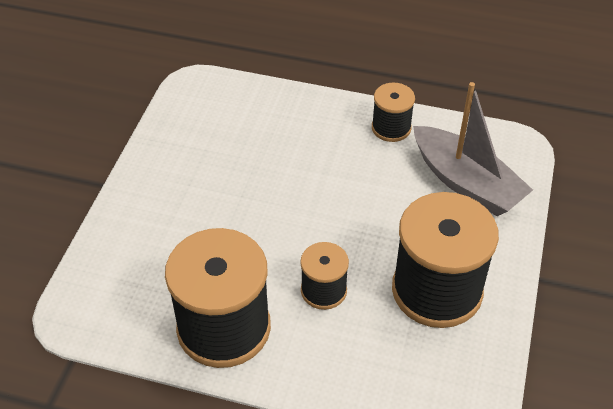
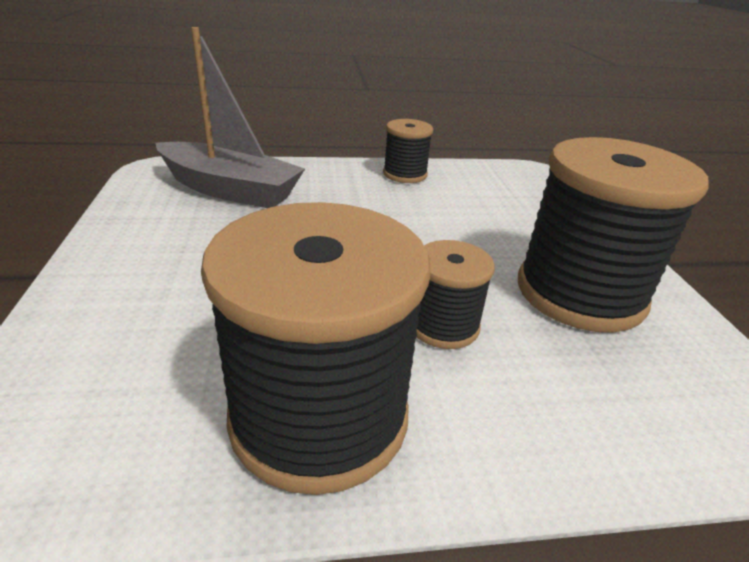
camera: 25 degrees left, 15 degrees down
(466, 182) = (514, 200): grey boat -> grey boat (229, 190)

